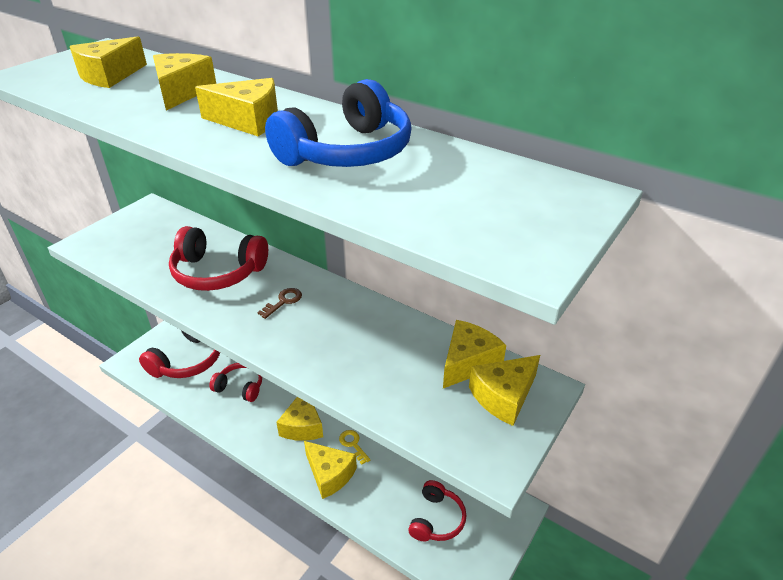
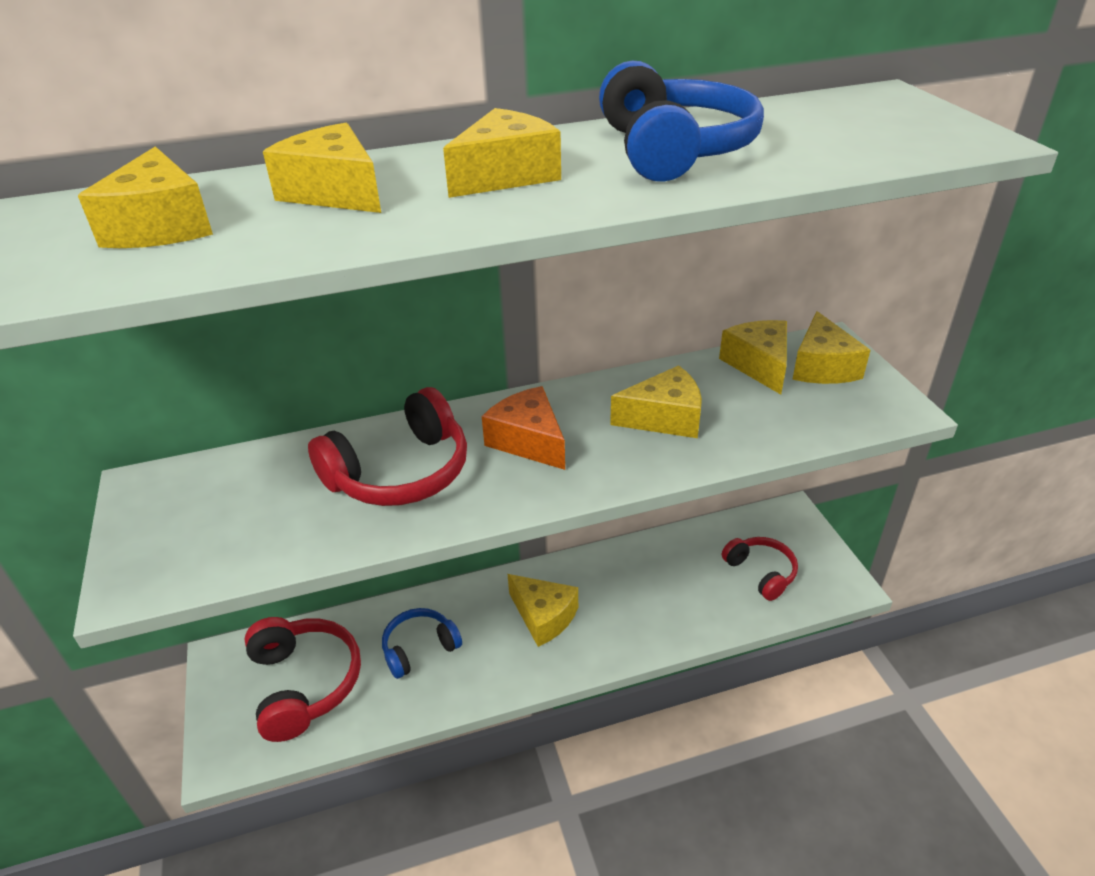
camera: 50 degrees left, 0 degrees up
(240, 387) = (419, 648): red headphones -> blue headphones
(283, 301) = (528, 441): brown key -> orange cheese
(329, 474) = (635, 627): yellow cheese -> yellow cheese (664, 418)
(353, 444) = (613, 587): yellow key -> none

